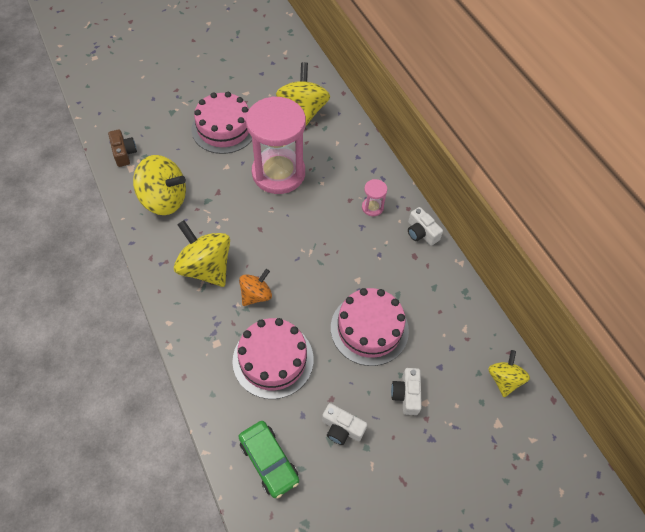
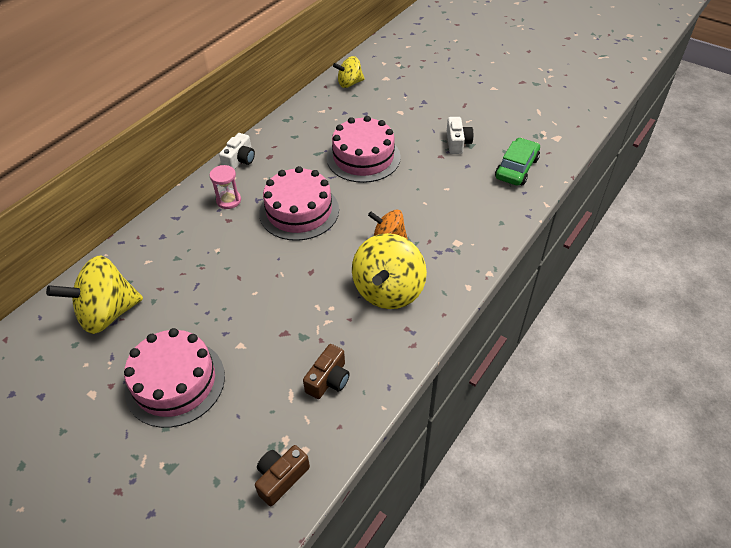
camera: 115 degrees left, 10 degrees down
(164, 199) = (328, 380): yellow spinning top -> brown camera
(273, 359) = (439, 200): pink cake -> pink cake (299, 211)
(278, 173) = (223, 291): pink hourglass -> none
(406, 394) = (402, 121): white camera -> none

